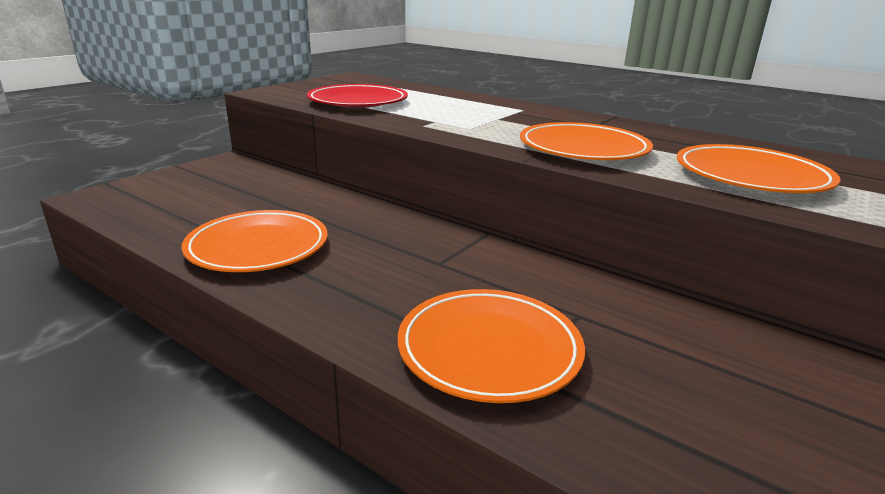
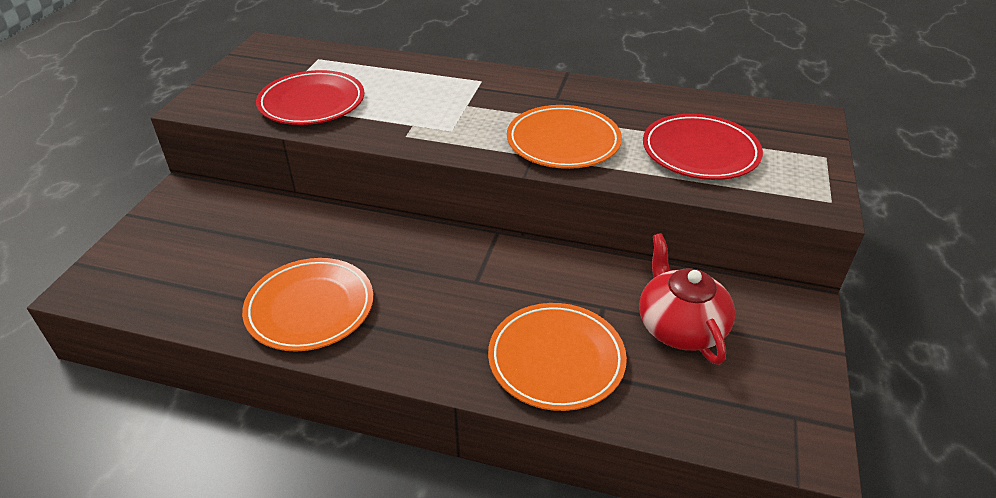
camera: 20 degrees left, 15 degrees up
(678, 357) = (680, 326): none -> red teapot
(751, 176) = (700, 152): orange plate -> red plate

